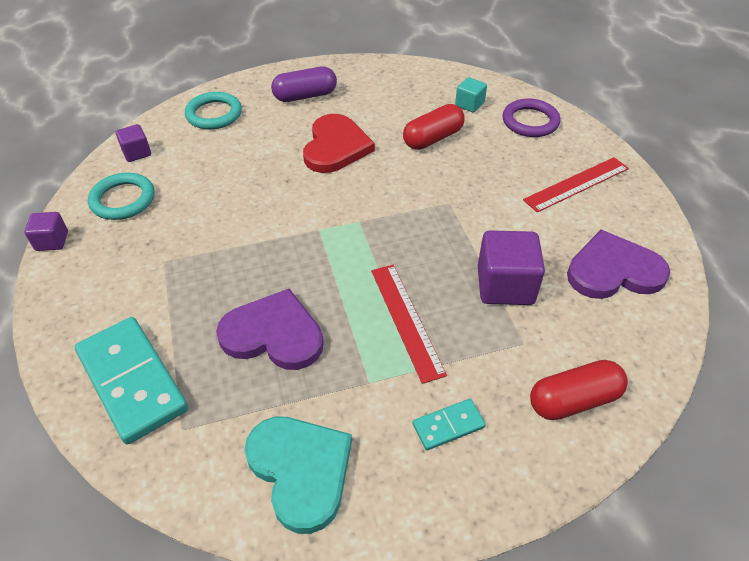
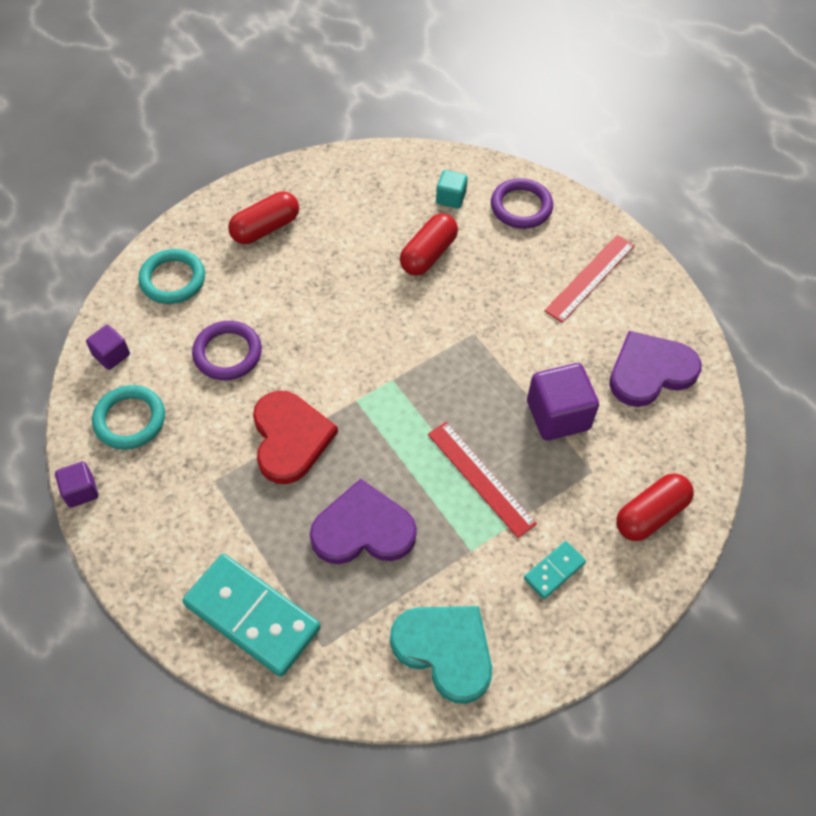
camera: 20 degrees left, 10 degrees up
(228, 171) = (227, 353): none -> purple ring
(305, 96) = (265, 228): purple capsule -> red capsule
(335, 147) = (329, 291): red heart -> red heart (290, 438)

